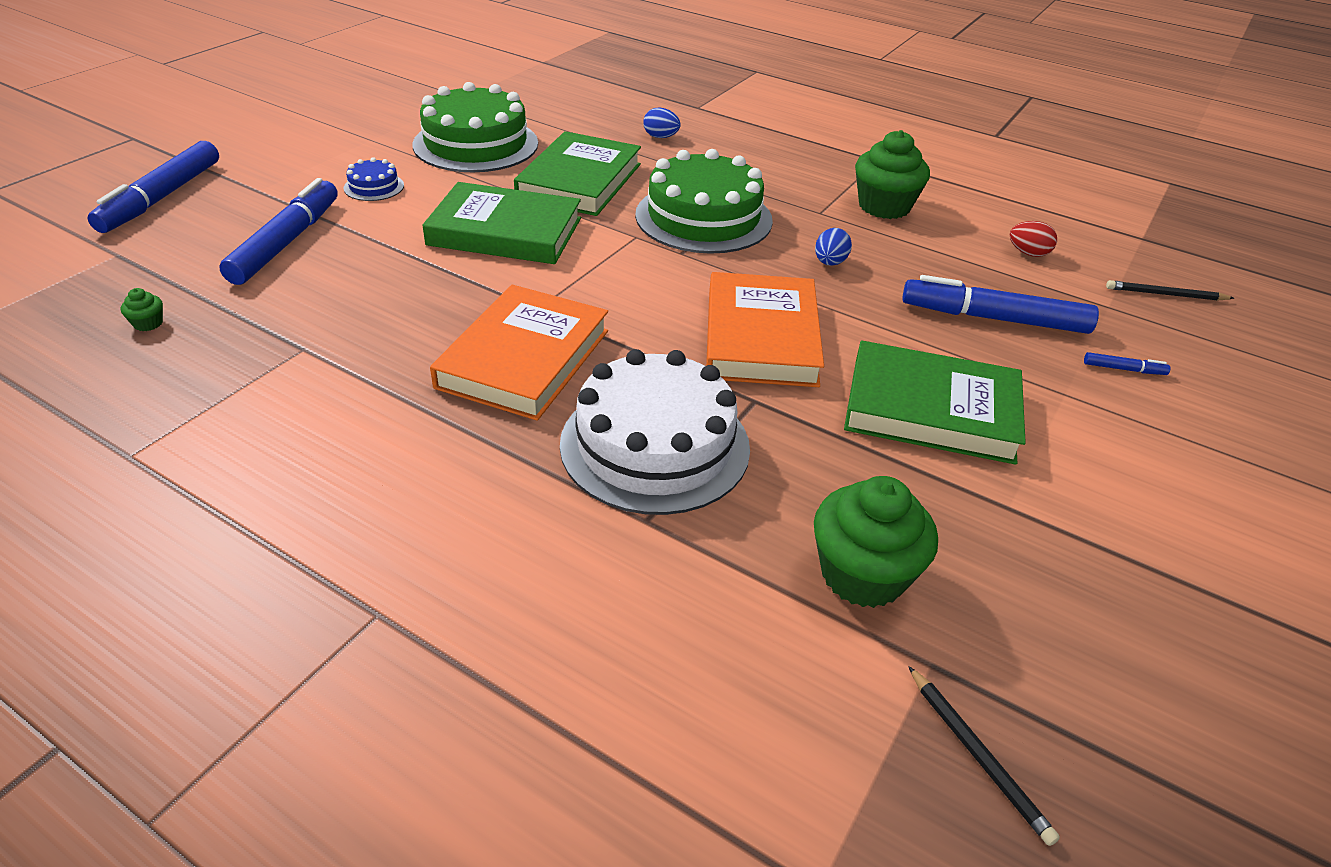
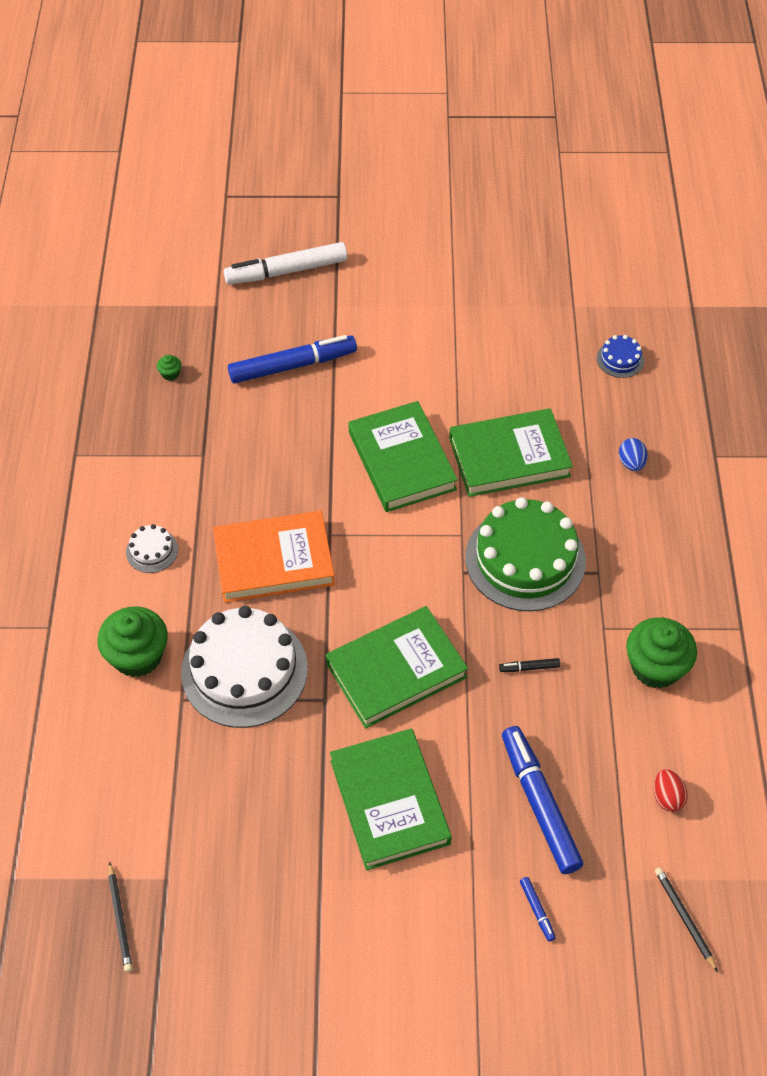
camera: 60 degrees right, 15 degrees up
(162, 198) = (286, 271): blue marker -> white marker
(374, 187) = (393, 355): blue cake -> blue cake (620, 359)
(383, 449) = (152, 551): none -> white cake
(476, 144) = (505, 364): green cake -> none
(761, 337) = (396, 670): orange book -> green book
(830, 263) = (529, 668): blue egg -> black marker
(863, 574) = (210, 821): green cupcake -> green cupcake (137, 656)
(978, 755) = (120, 919): black pencil -> black pencil turned 45 degrees counterclockwise

